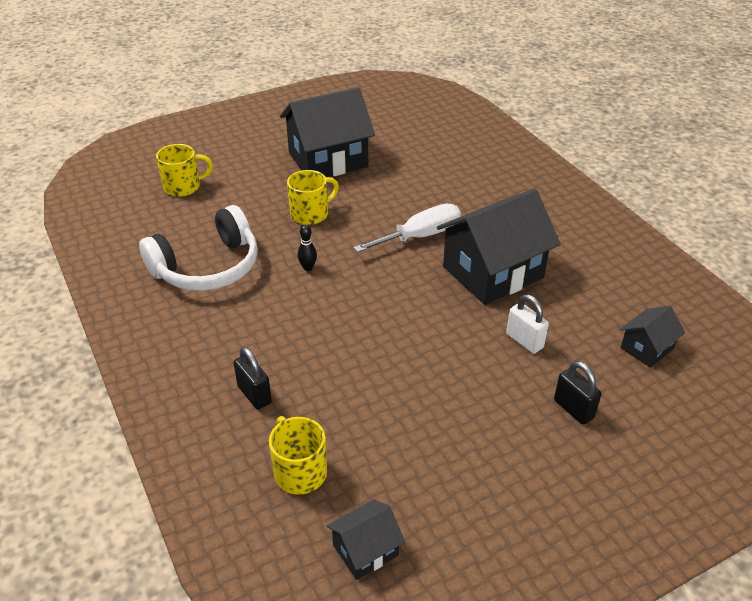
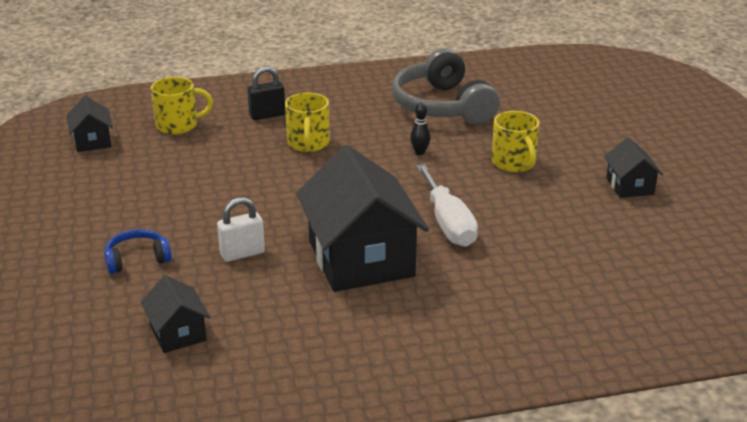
camera: 105 degrees right, 10 degrees down
(183, 187) = (584, 101): yellow mug -> yellow mug (308, 143)
(207, 267) = (442, 106): white headphones -> grey headphones
(328, 160) = (630, 186): black house -> black house, size x0.48
(573, 409) = (137, 259): black padlock -> blue headphones

